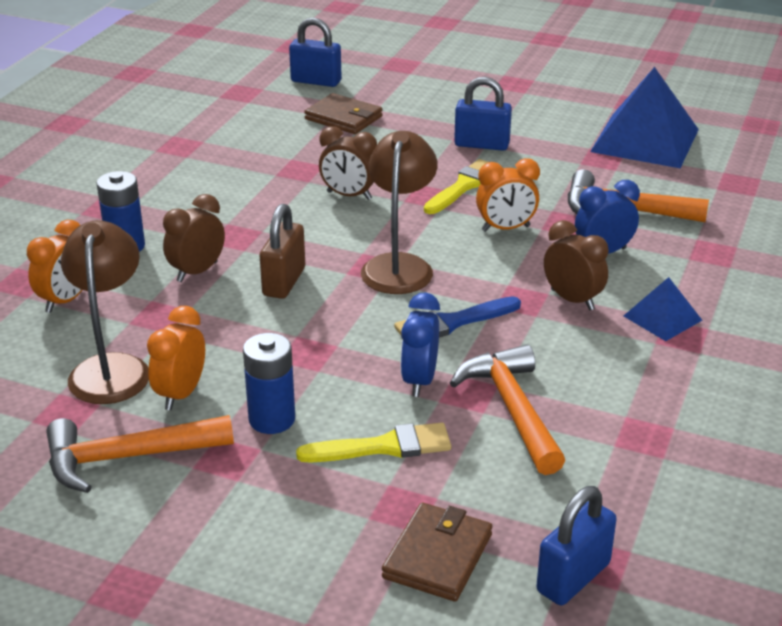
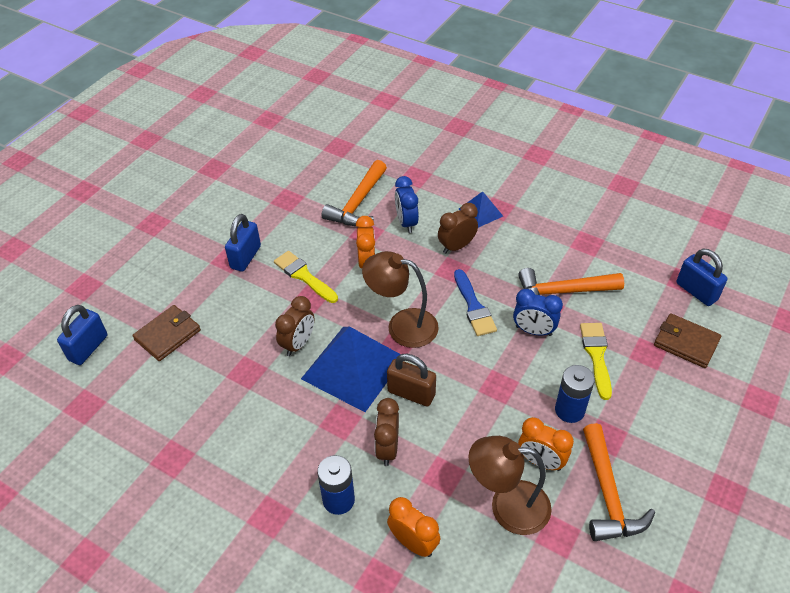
camera: 80 degrees left, 15 degrees up
(197, 272) = (387, 448): brown clock -> brown clock turned 45 degrees clockwise
(645, 140) = (270, 174): blue pyramid -> blue pyramid (353, 368)

